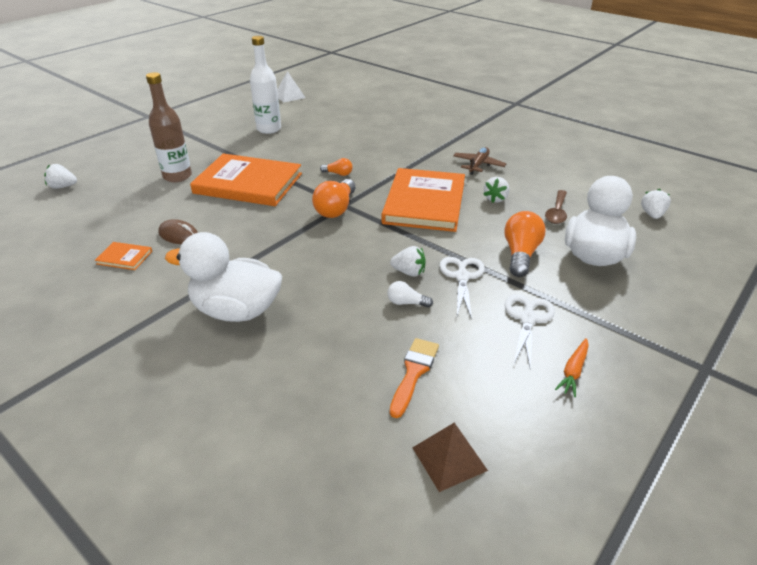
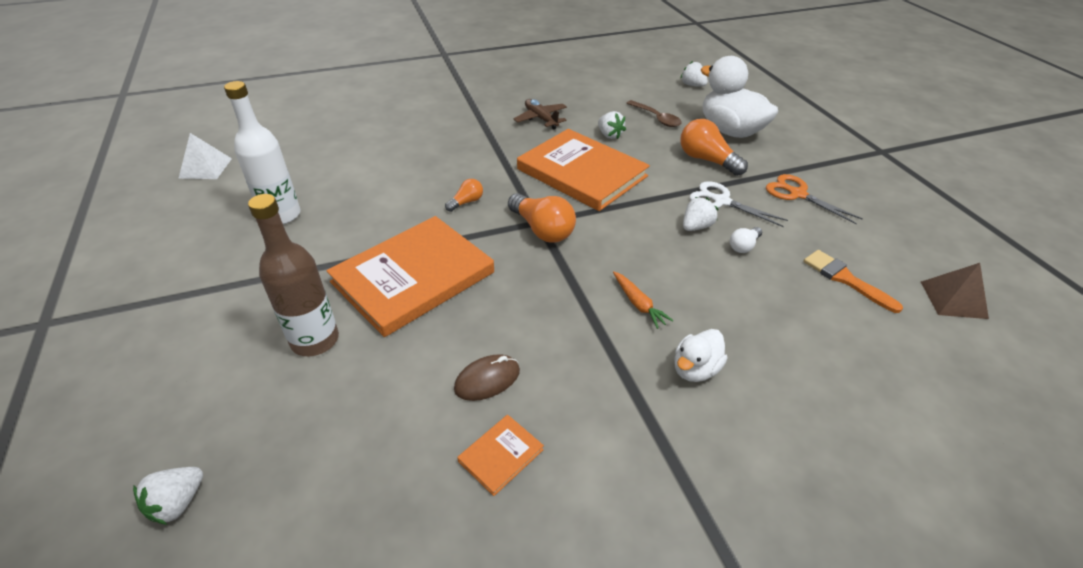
camera: 60 degrees left, 5 degrees up
(236, 310) = (695, 369): white duck -> white duck, size x0.51
(527, 319) = (797, 194): white scissors -> orange scissors
(573, 371) = (868, 201): orange carrot -> orange carrot (638, 304)

